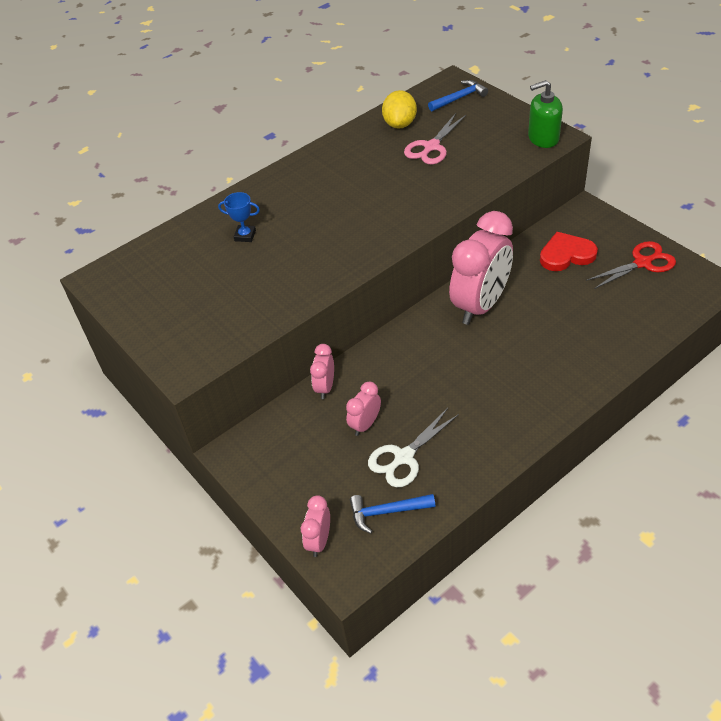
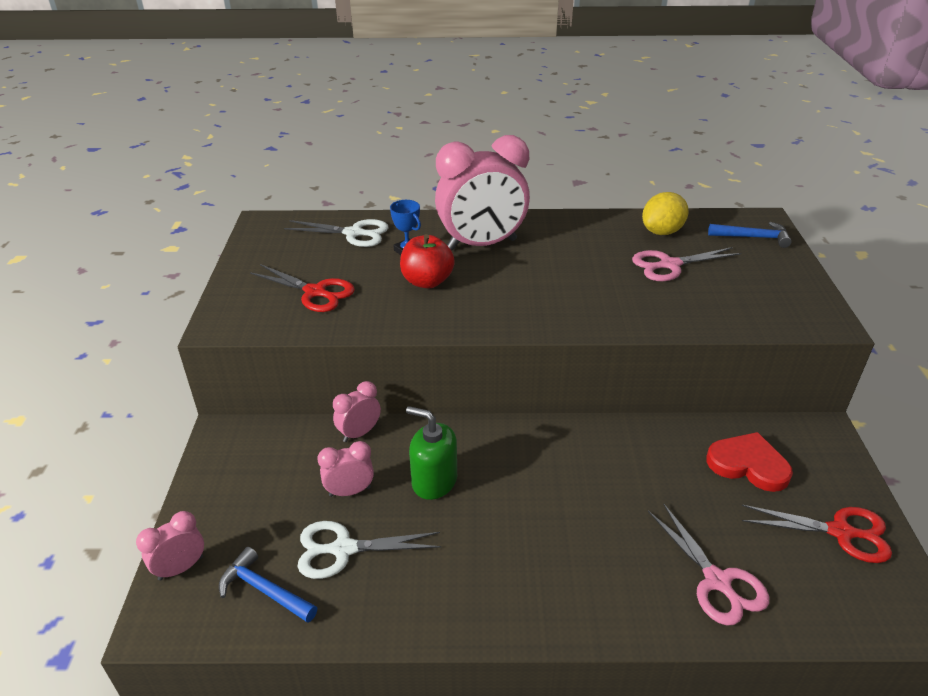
camera: 35 degrees right, 10 degrees down
(184, 245) = (353, 233): none -> white scissors
(220, 305) = (315, 292): none -> red scissors
(290, 250) = (427, 281): none -> red apple
(480, 305) = (592, 455): pink clock -> pink clock (482, 245)
(543, 138) = (808, 315): green soap dispenser -> green soap dispenser (434, 481)
(612, 329) = (717, 581): none -> pink scissors

